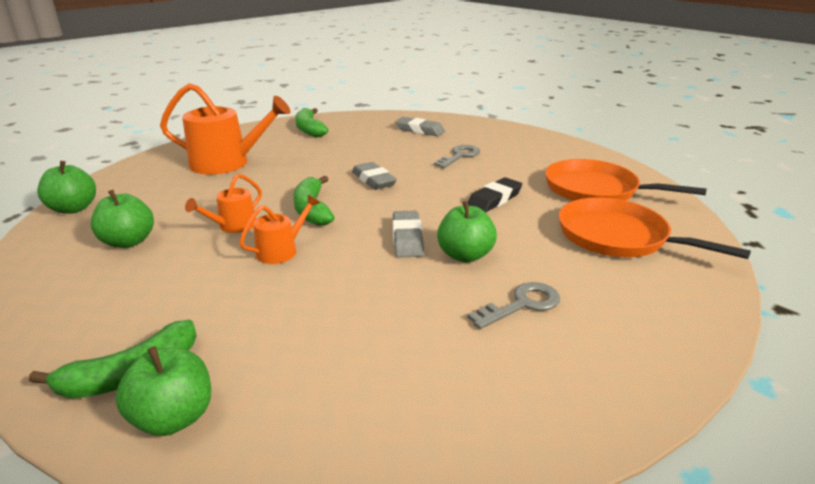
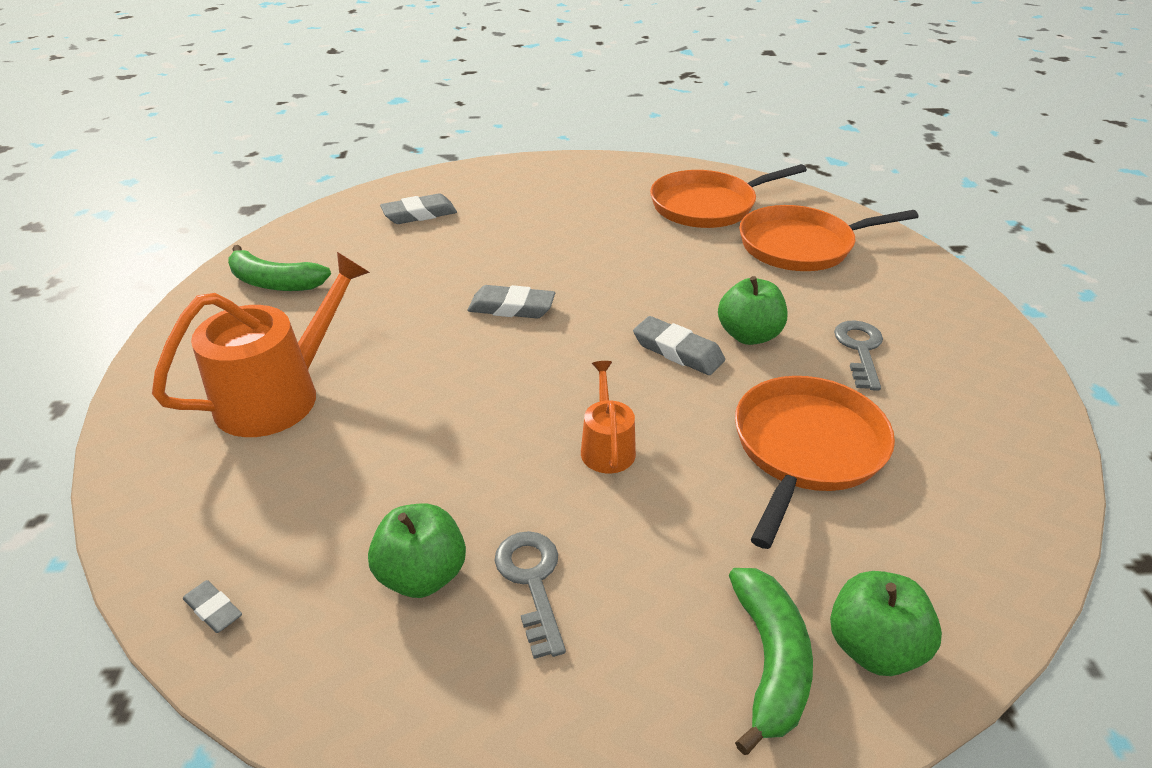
camera: 50 degrees left, 10 degrees up
(73, 208) = (214, 609): green apple -> grey eraser
(233, 226) = (495, 460): orange watering can -> none
(312, 210) = (530, 383): green banana -> none
(365, 319) = (806, 448): none -> orange pan
(460, 156) = (530, 228): grey key -> grey key (531, 581)
(494, 199) = (659, 263): black eraser -> none

